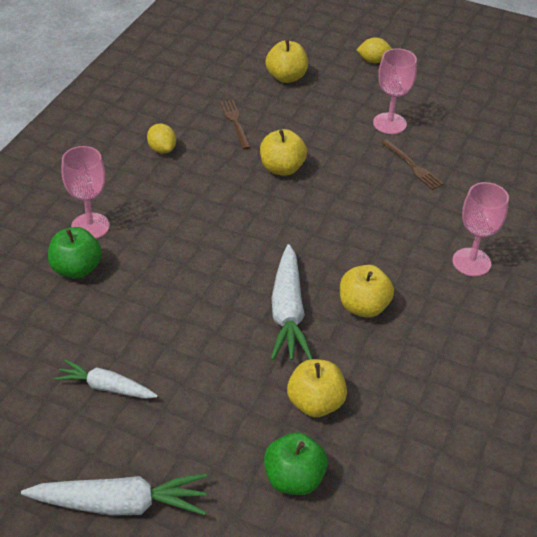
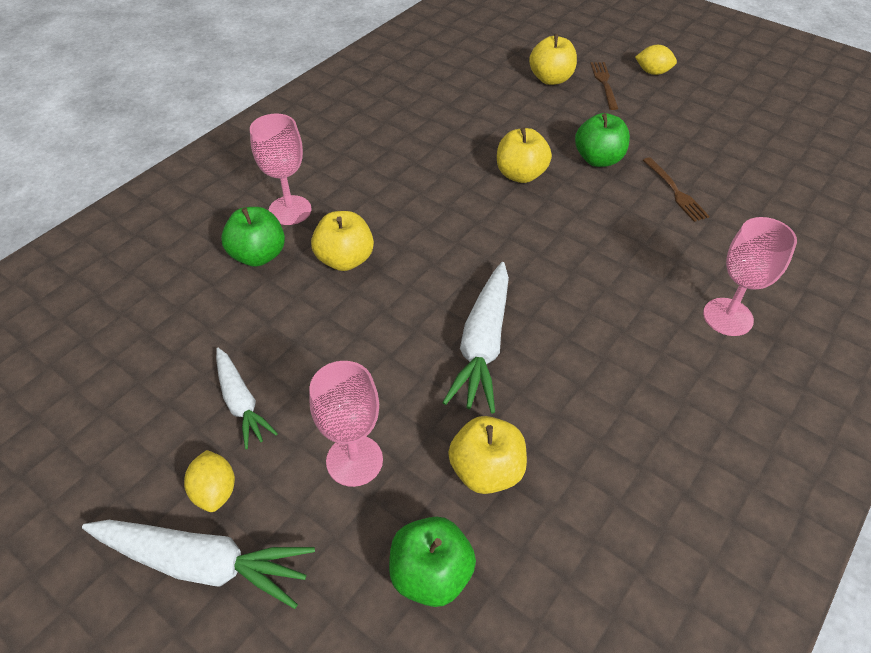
camera: 15 degrees right, 5 degrees up
(106, 387) = (241, 402): white carrot -> white carrot turned 150 degrees counterclockwise
(162, 149) = (394, 138): yellow lemon -> yellow lemon (215, 491)
(235, 122) = (482, 119): brown fork -> brown fork (604, 83)
(344, 146) = (598, 159): none -> green apple
(363, 307) = (578, 353): yellow apple -> yellow apple (345, 260)
(389, 123) = (657, 140): pink goblet -> pink goblet (354, 460)

